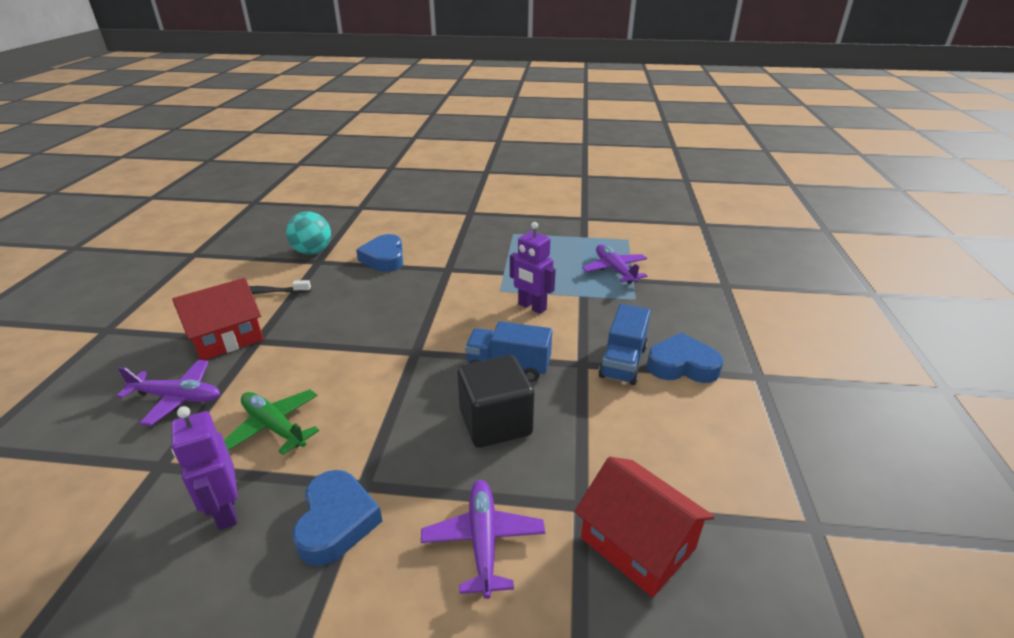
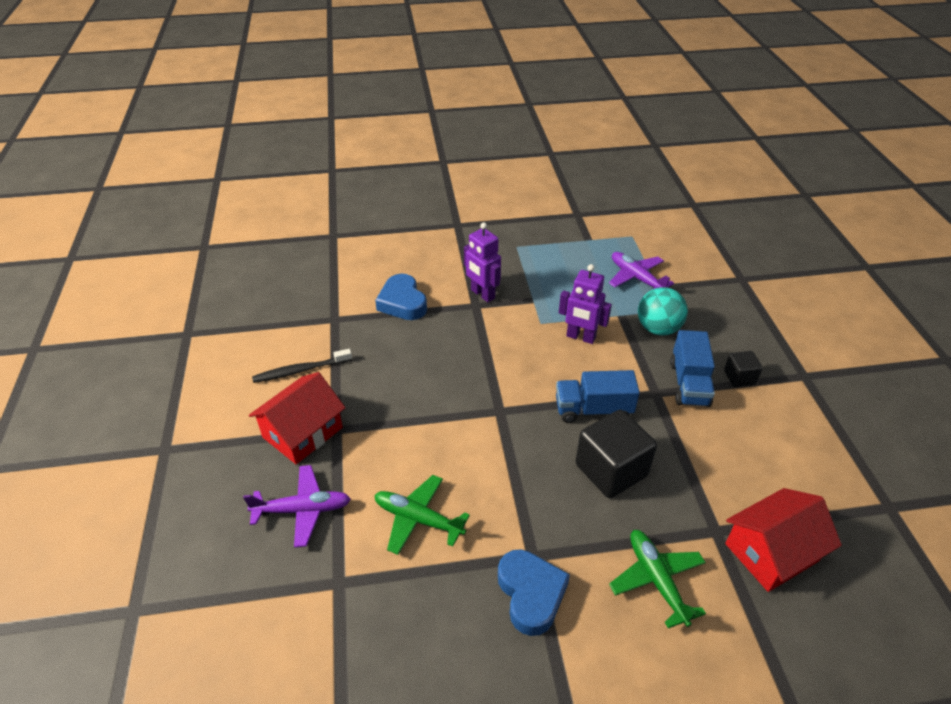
camera: 15 degrees left, 10 degrees up
(226, 511) = (430, 609): purple robot -> purple robot (482, 294)
(312, 252) = (320, 307): turquoise ball -> turquoise ball (658, 329)
(483, 540) = (656, 580): purple plane -> green plane
(637, 543) = (771, 552): red house -> red house turned 60 degrees counterclockwise
(682, 365) = (739, 377): blue heart -> black cube

